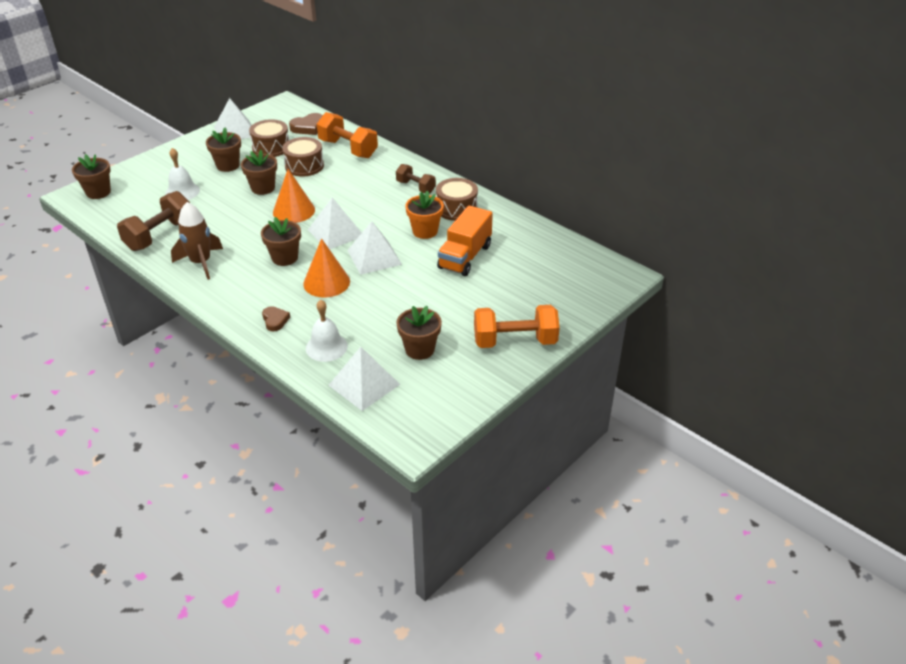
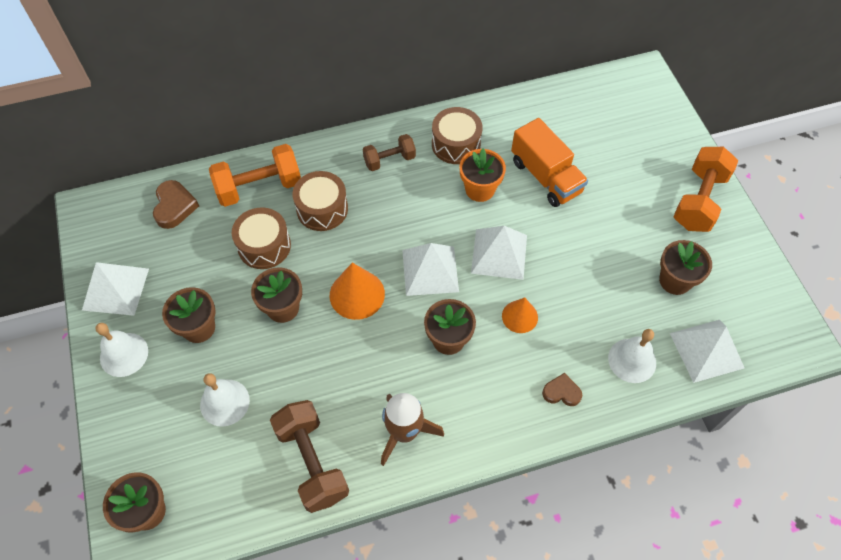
camera: 60 degrees left, 20 degrees up
(193, 149) = (124, 354): none -> white bell
(271, 147) = (192, 264): brown drum -> brown drum (322, 209)
(326, 282) = (519, 316): orange cone -> orange cone, size x0.64

